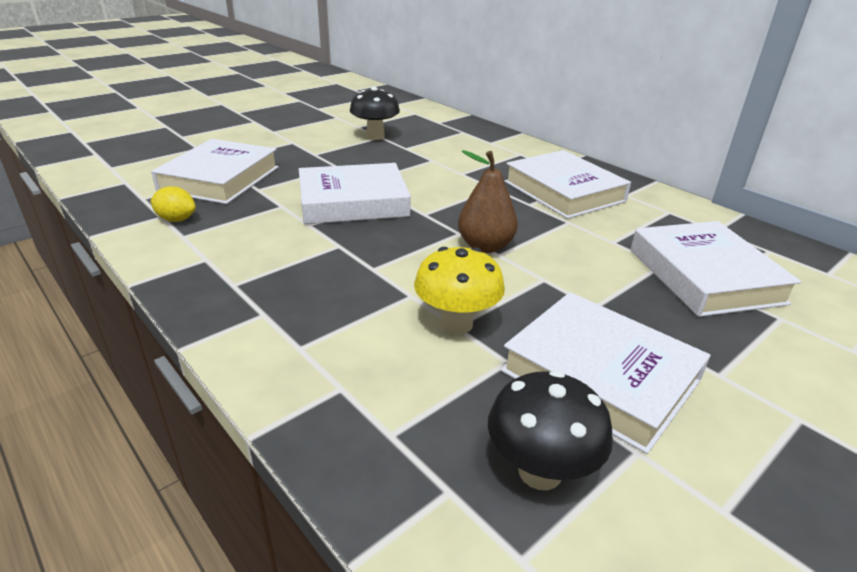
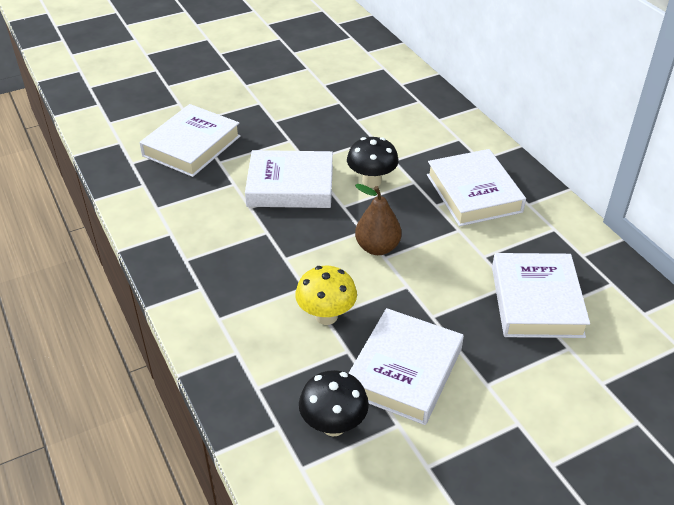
camera: 15 degrees right, 10 degrees up
(176, 219) = (154, 190): yellow lemon -> none
(375, 136) = (334, 101): black mushroom -> black mushroom (371, 181)
(600, 375) = (404, 371): white book -> white book turned 60 degrees clockwise

